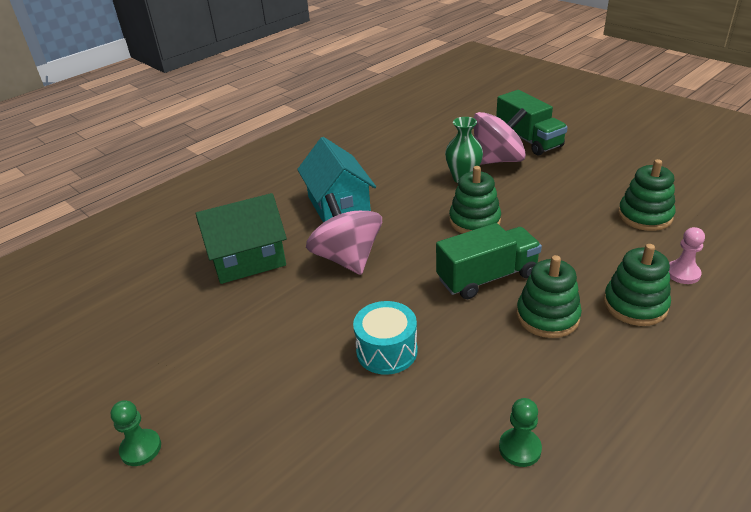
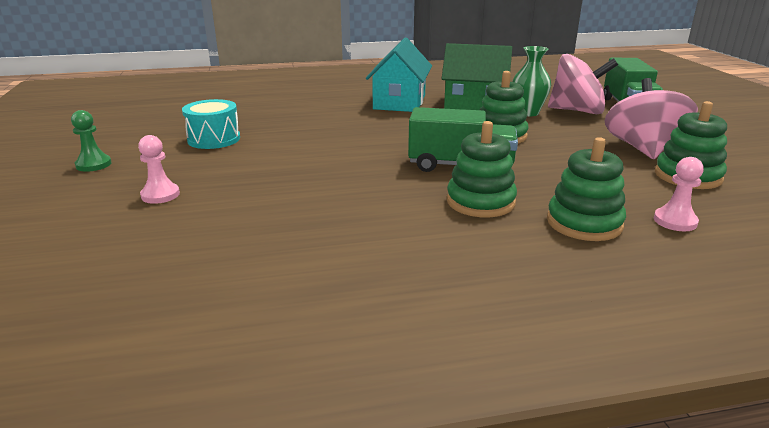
camera: 30 degrees right, 10 degrees down
(248, 260) = (294, 109): green house -> green house (474, 104)
(276, 452) = (160, 195): none -> pink pawn
(347, 258) = (363, 127): pink spinning top -> pink spinning top (642, 149)
(386, 351) = (314, 176): turquoise drum -> turquoise drum (214, 139)
(520, 448) = (329, 261): green pawn -> none

